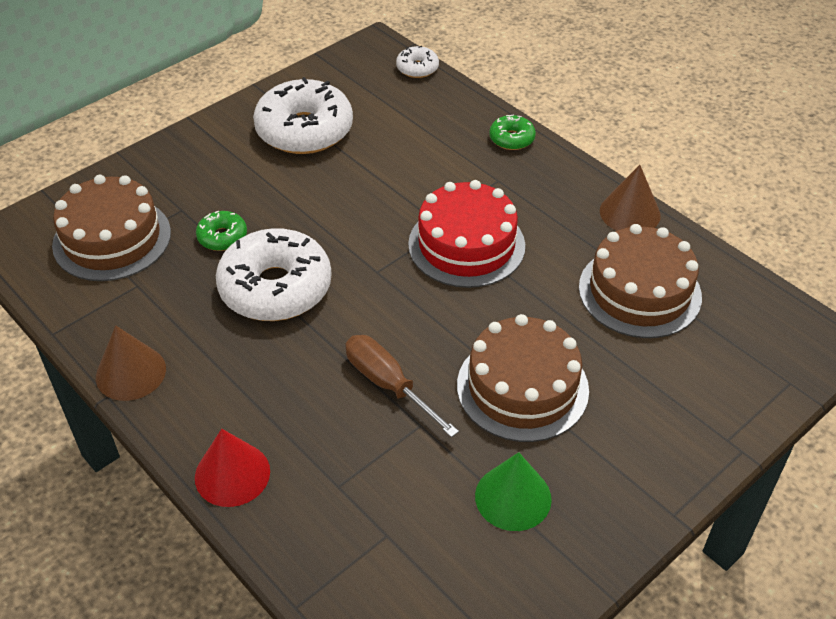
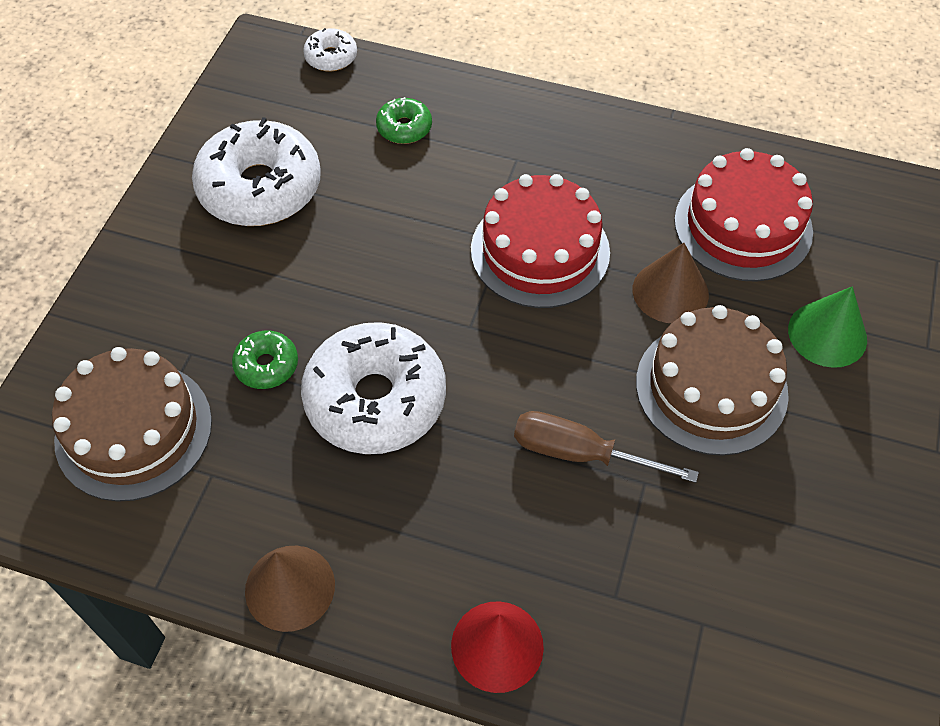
camera: 30 degrees left, 10 degrees up
(511, 139) = (495, 103): green donut -> green donut (404, 128)
(513, 497) = (788, 513): green cone -> green cone (827, 334)
(630, 213) = (672, 140): brown cone -> brown cone (670, 292)
(639, 291) = (743, 226): brown cake -> red cake

